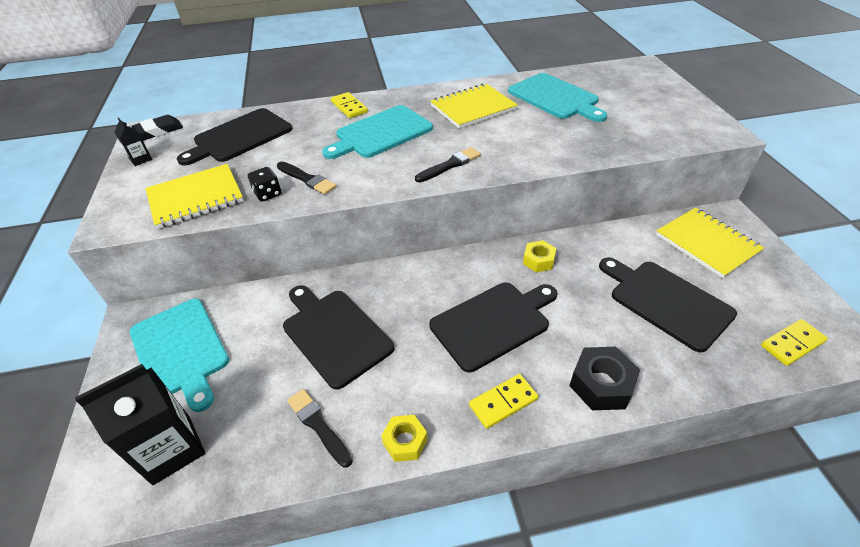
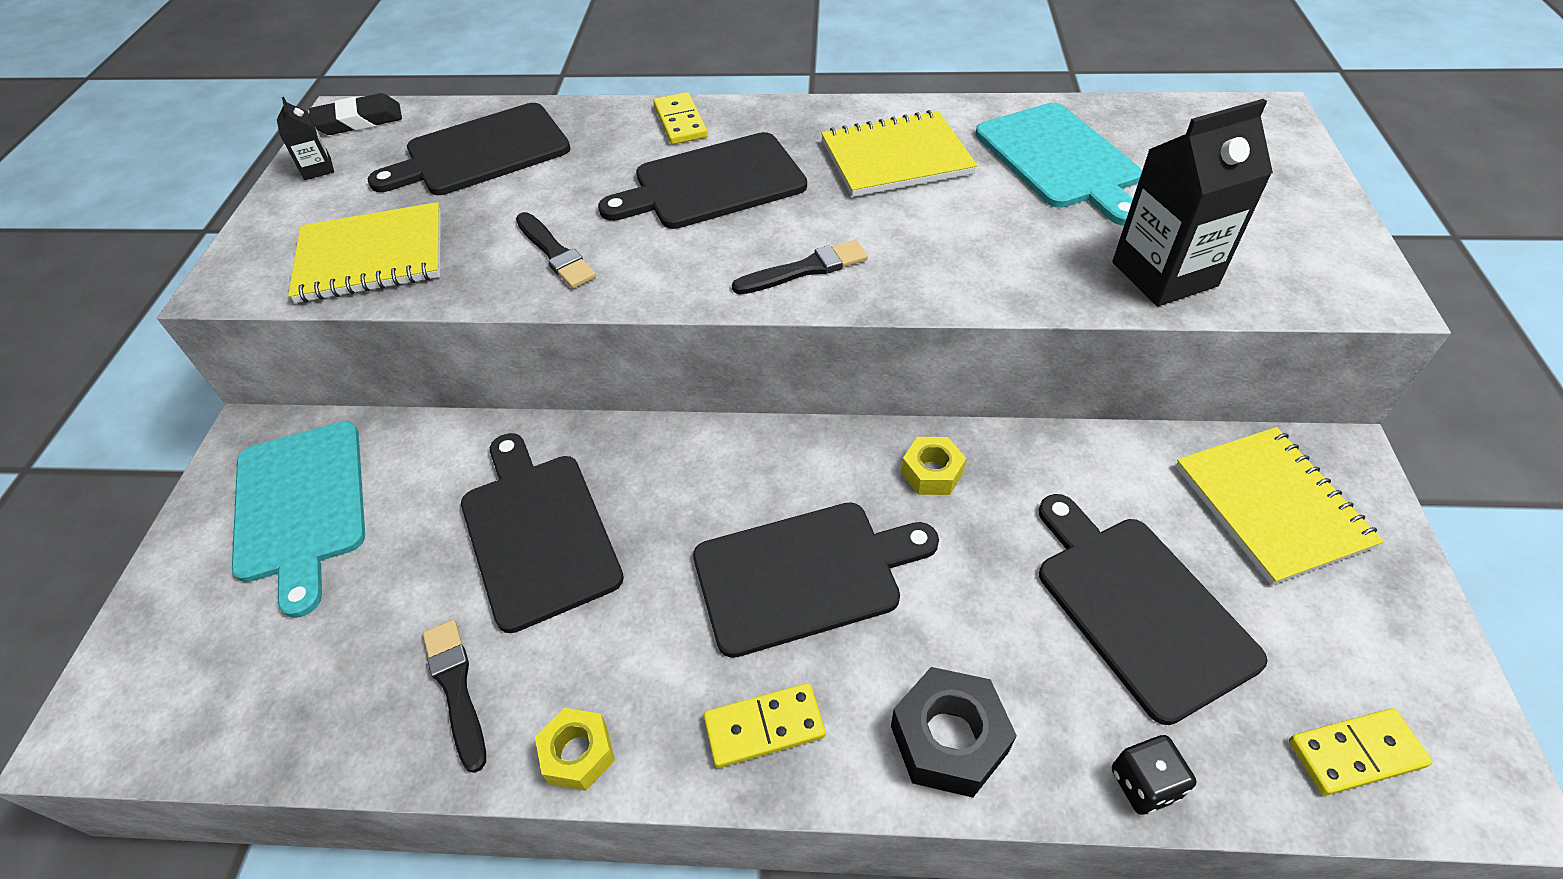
camera: 15 degrees right, 5 degrees up
(171, 449) = (234, 669): black carton -> black carton (1164, 274)
(268, 194) = (483, 270): black dice -> black dice (1144, 784)
(381, 133) = (713, 183): turquoise cutting board -> black cutting board

